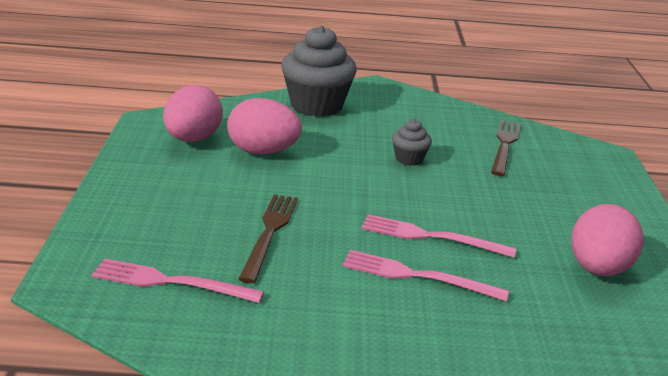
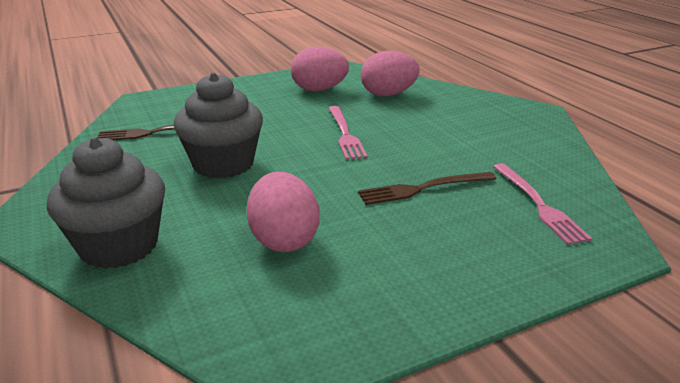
camera: 115 degrees left, 0 degrees up
(193, 139) = (300, 300): pink egg -> pink egg (388, 94)
(409, 159) = (223, 164): grey cupcake -> grey cupcake, size x2.10
(418, 276) = (398, 129): pink fork -> none

